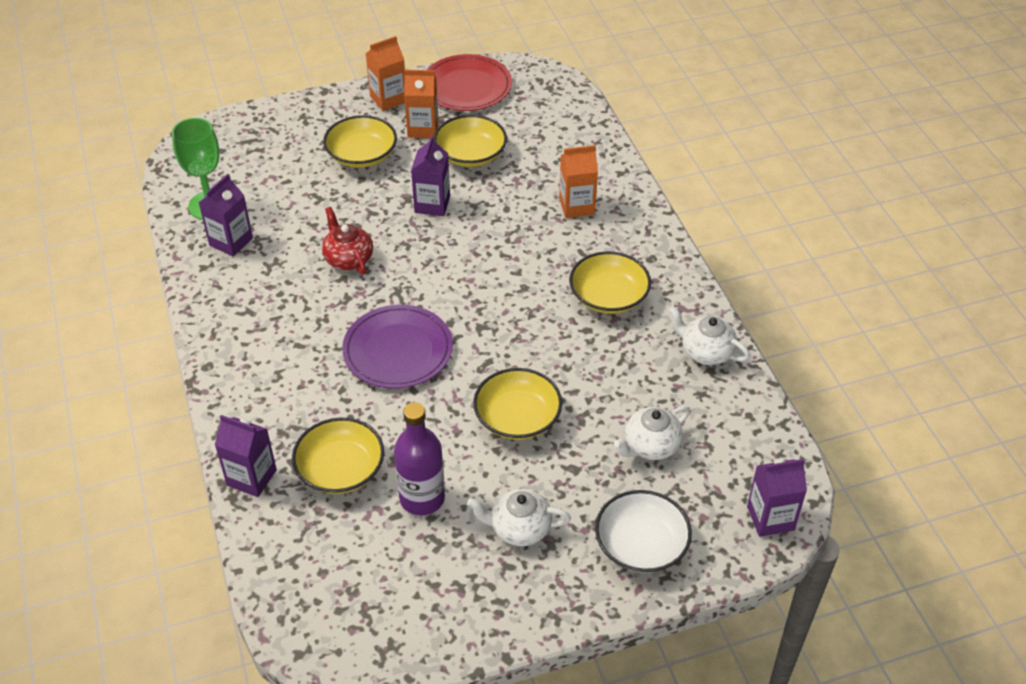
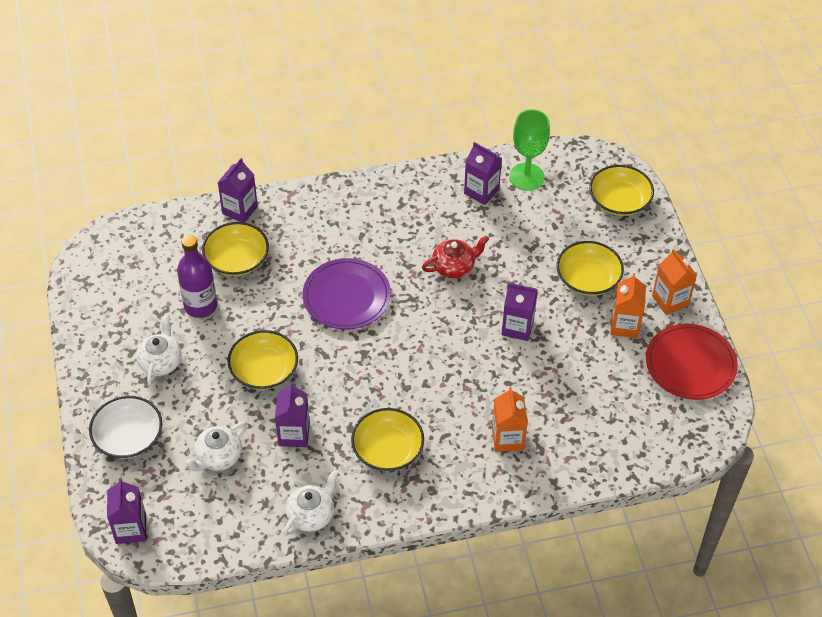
camera: 95 degrees right, 5 degrees up
(470, 154) = (586, 360): yellow bowl -> yellow bowl (619, 201)
(604, 378) = (294, 434): none -> purple carton
(650, 446) = (218, 457): white teapot -> white teapot turned 105 degrees counterclockwise

